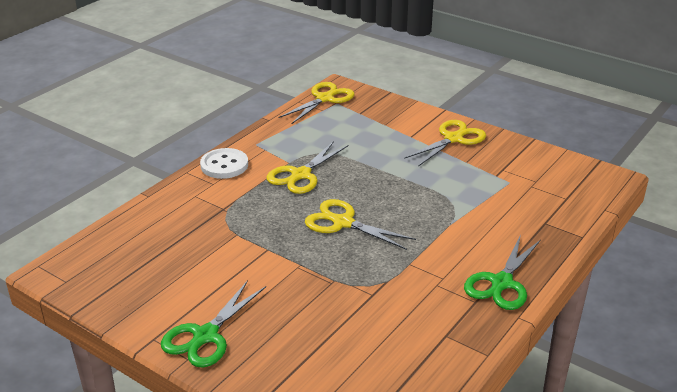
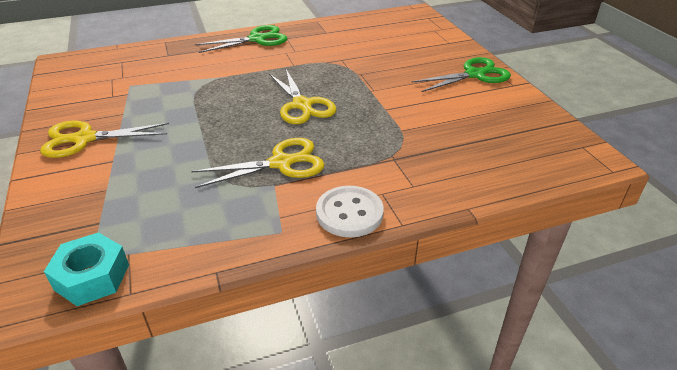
camera: 145 degrees left, 5 degrees up
(324, 99) = (92, 277): yellow scissors -> turquoise nut

